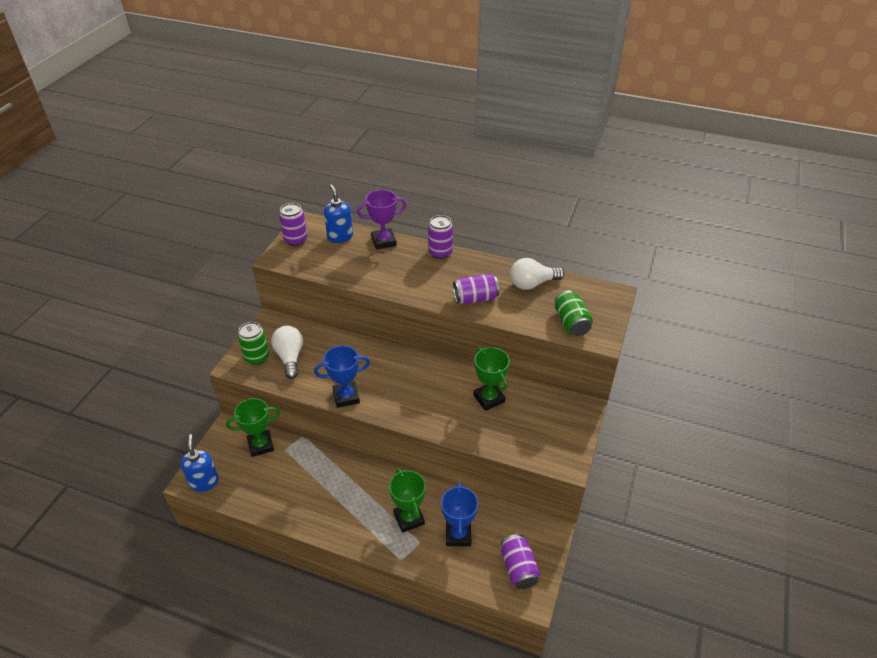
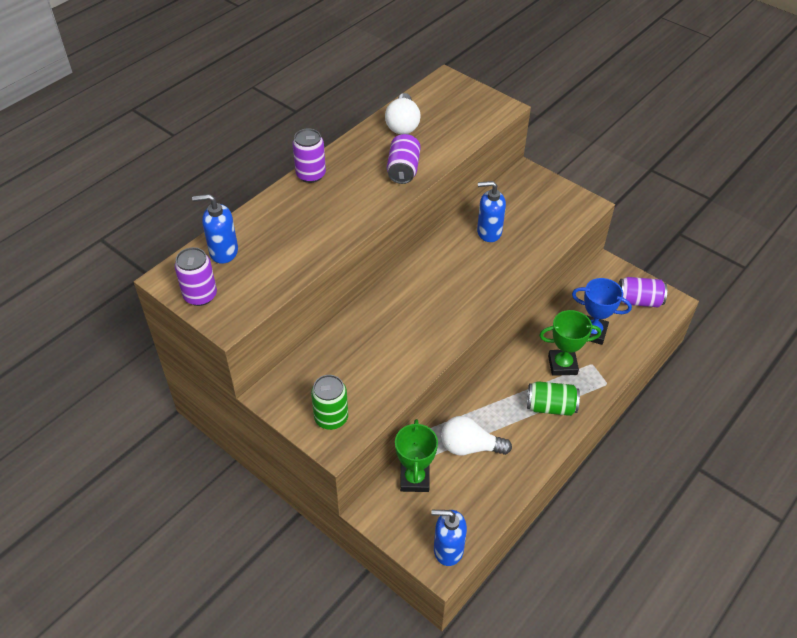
camera: 70 degrees left, 5 degrees up
(290, 357) = (348, 384): white light bulb -> white light bulb (470, 447)
(346, 397) = (437, 344): blue trophy -> none
(384, 241) = (260, 215): purple trophy -> none
(489, 398) = (489, 232): green trophy -> blue soap dispenser
(571, 323) = (472, 118): green can -> green can (550, 407)

